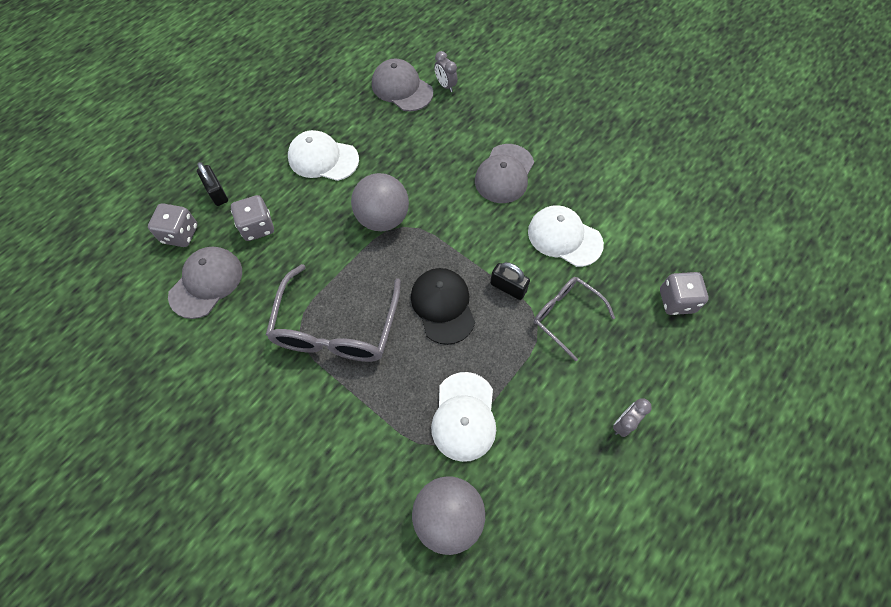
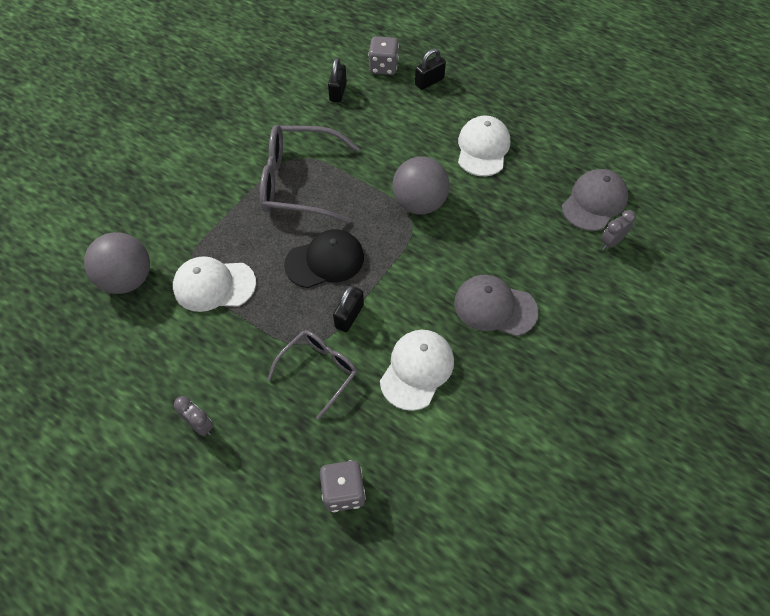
camera: 85 degrees right, 5 degrees down
(206, 283) = (338, 92): grey cap -> black padlock
(257, 227) = (397, 114): grey dice -> none

